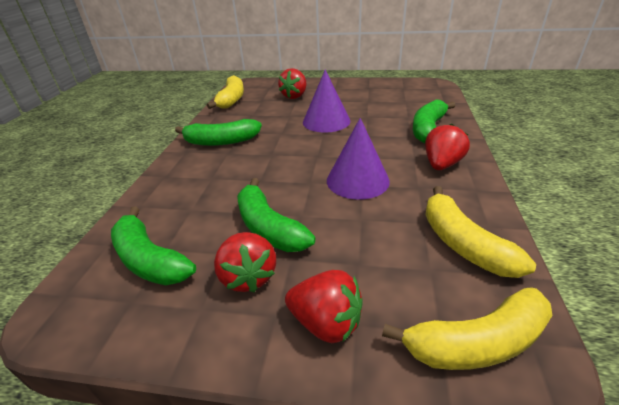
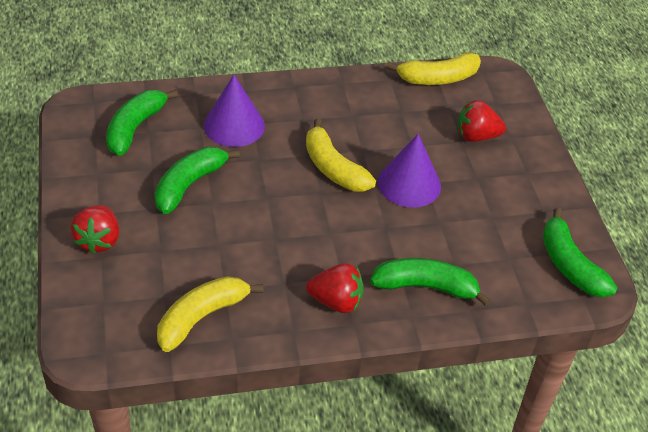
camera: 65 degrees right, 10 degrees up
(221, 141) = (324, 106): green banana -> green banana (569, 265)
(248, 276) = (131, 188): red strawberry -> none
(357, 180) = (281, 233): purple cone -> purple cone (234, 125)
(476, 342) = (99, 322): yellow banana -> yellow banana (333, 168)

